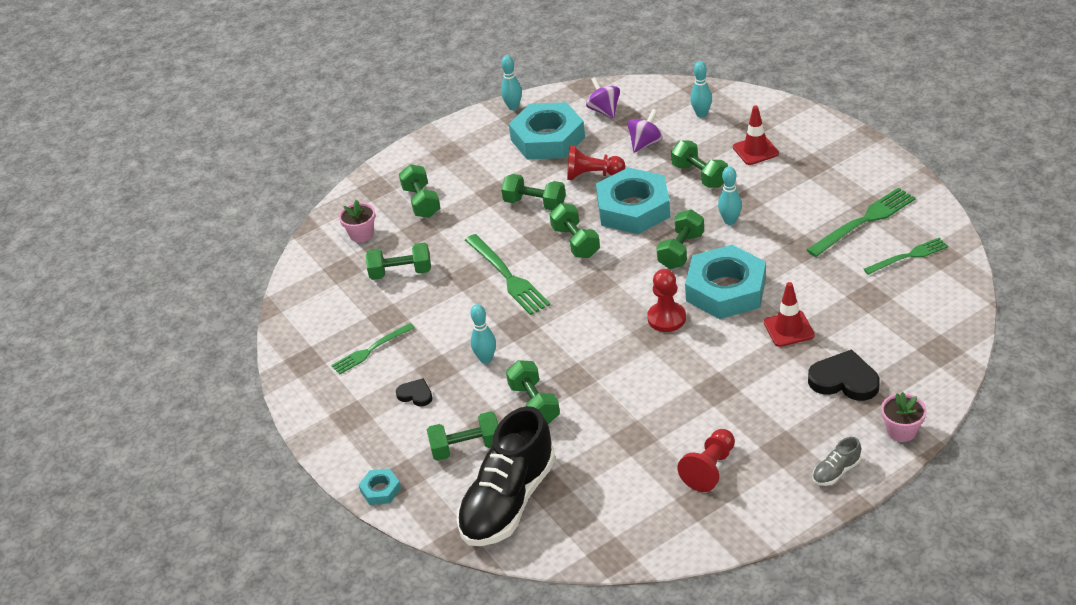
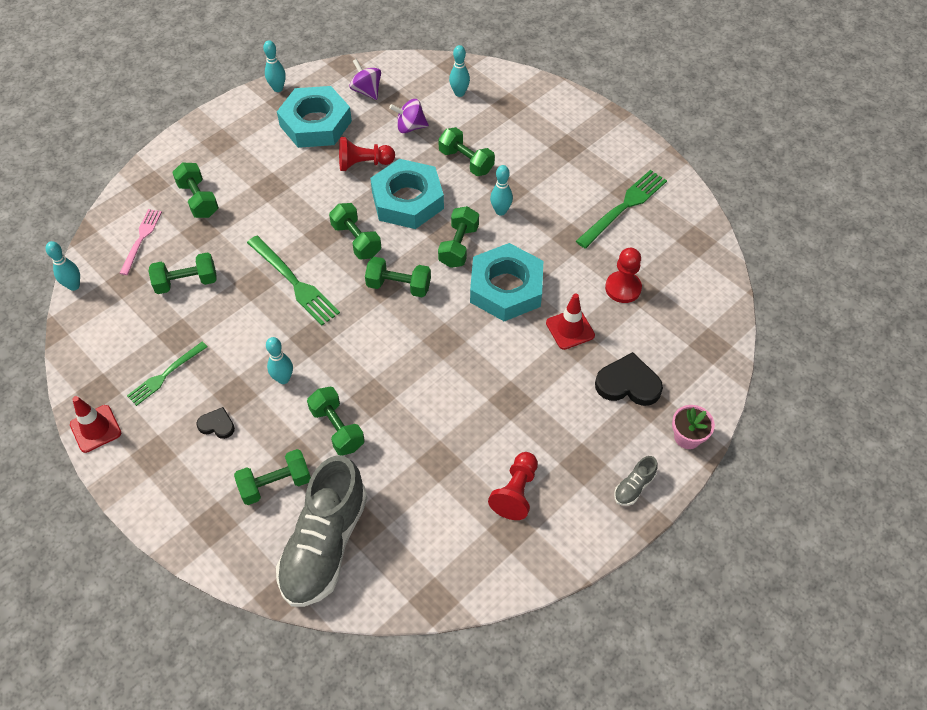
camera: 15 degrees left, 15 degrees up
(292, 271) = (74, 286): none -> turquoise bowling pin
(361, 234) = (141, 239): pink flower pot -> pink fork
(380, 490) = (193, 541): turquoise nut -> none
(508, 501) = (325, 544): black shoe -> grey shoe
(535, 203) = (311, 198): green dumbbell -> green dumbbell (399, 286)
(645, 143) = (410, 127): purple spinning top -> purple spinning top turned 120 degrees counterclockwise
(666, 318) = (454, 323): red pawn -> red pawn (623, 288)
(755, 150) = (514, 132): red traffic cone -> red traffic cone (95, 429)
(908, 256) = (668, 244): green fork -> none

